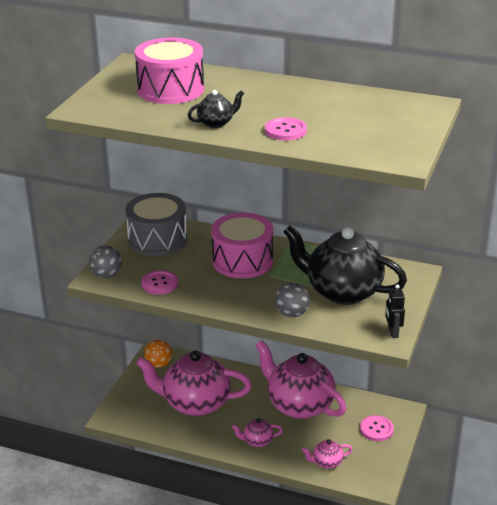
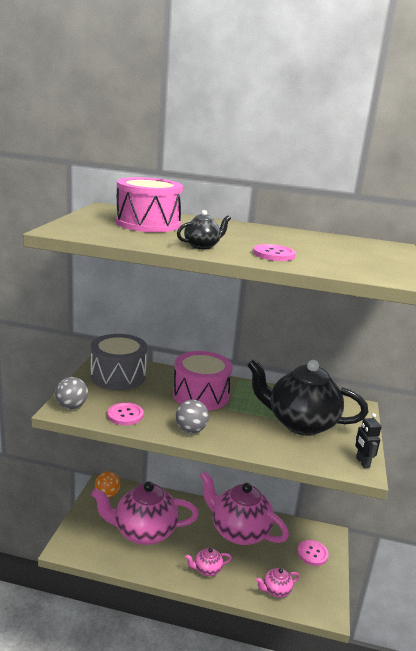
camera: 10 degrees left, 10 degrees down
(292, 314) = (260, 444): grey ball -> grey ball (191, 430)

